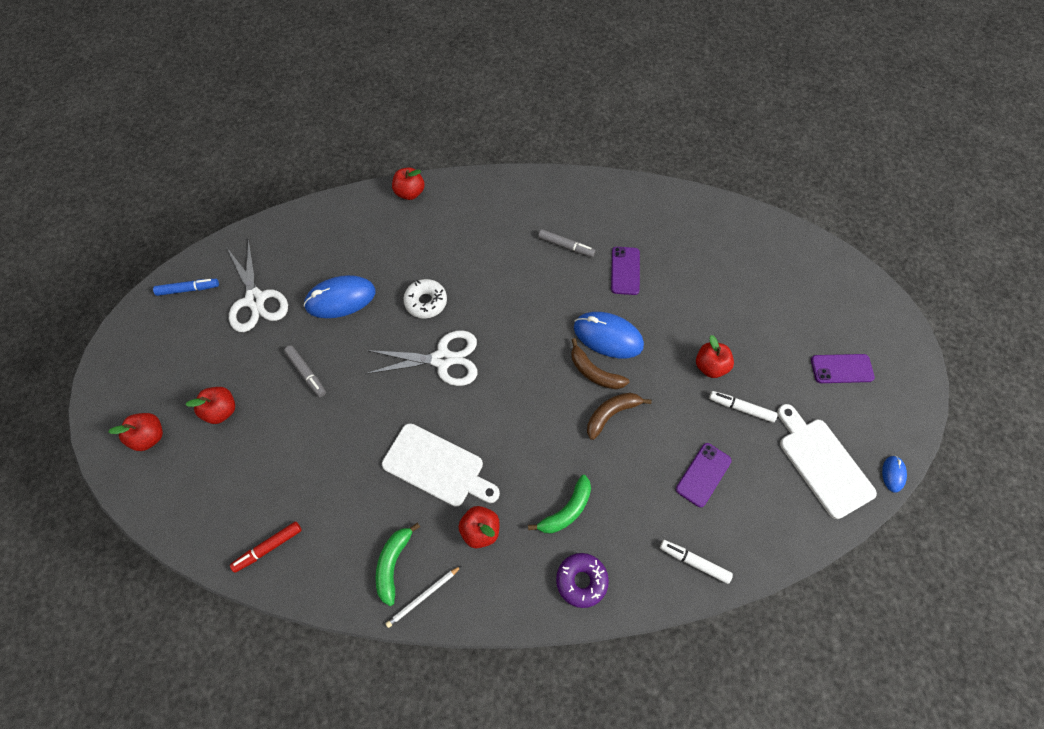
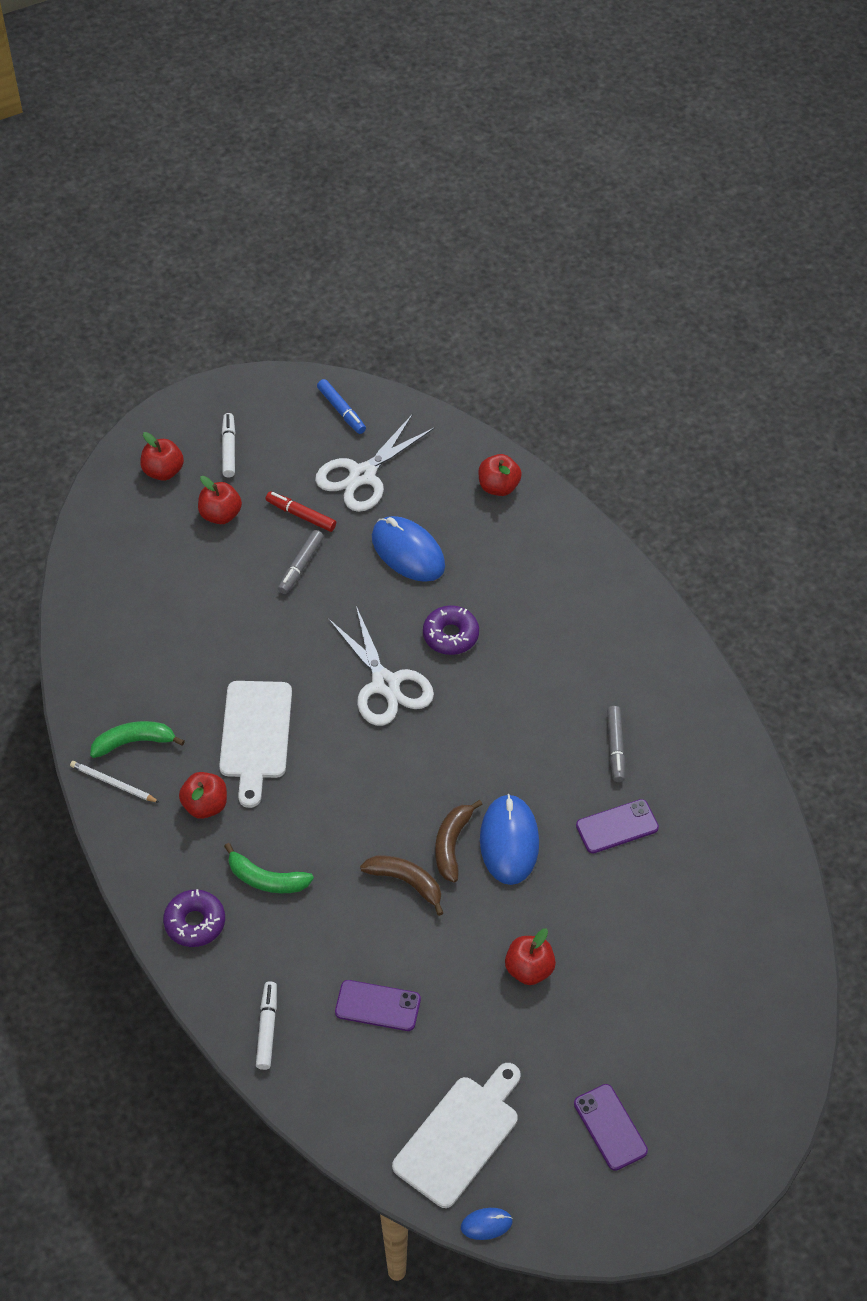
camera: 65 degrees right, 10 degrees down
(268, 547) = (101, 628): red marker -> red marker (301, 515)
(410, 193) = (594, 550): red apple -> red apple (498, 487)
(426, 302) = (450, 635): white donut -> purple donut
(741, 408) = (488, 1022): white marker -> white marker (229, 449)

